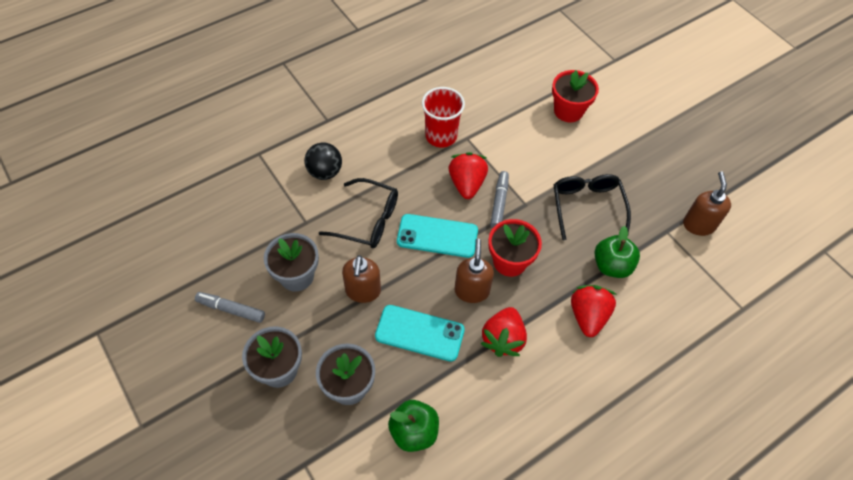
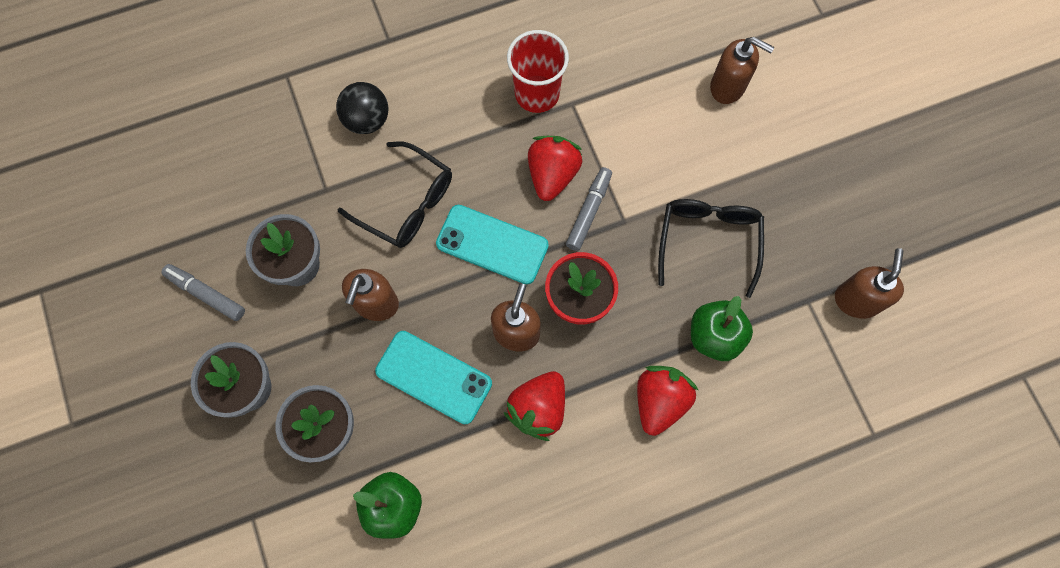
camera: 15 degrees right, 15 degrees up
(568, 111) = (728, 87): red flower pot -> brown soap dispenser

